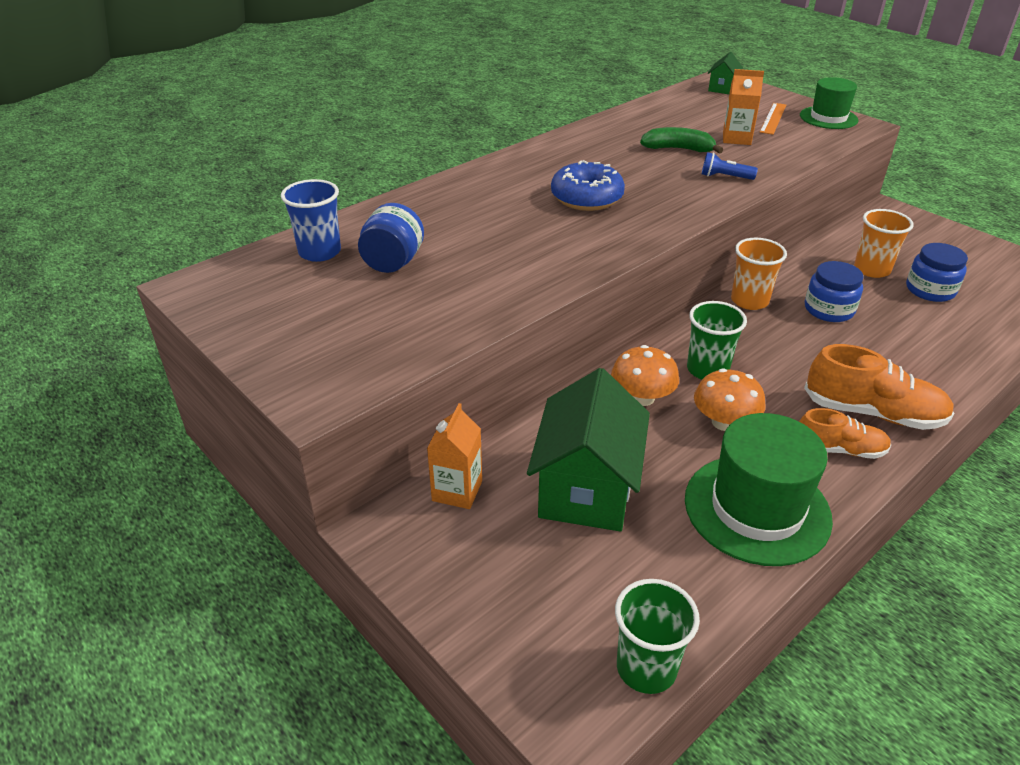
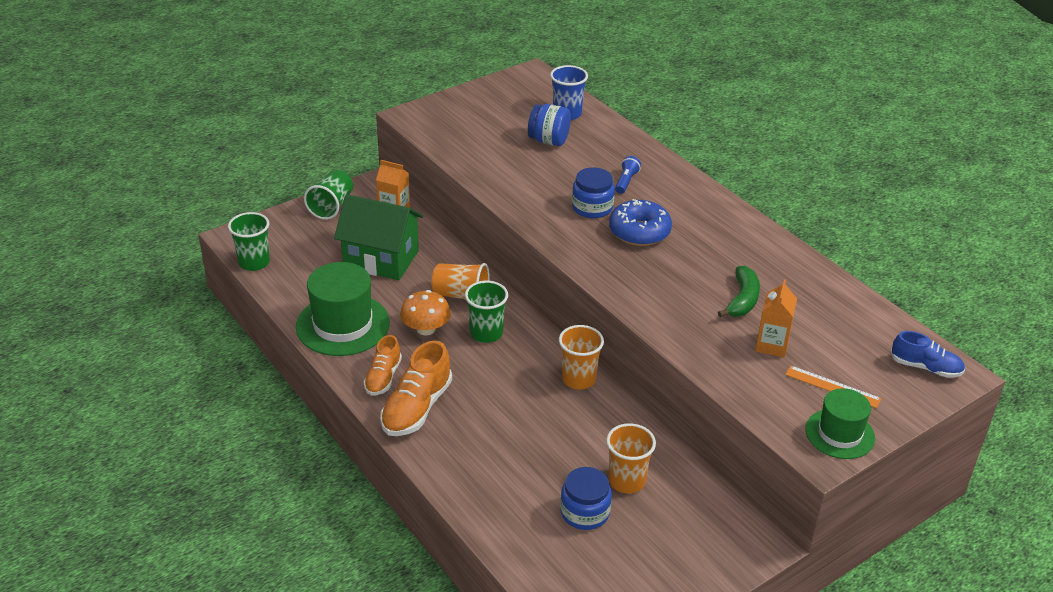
camera: 95 degrees right, 0 degrees up
(449, 579) = (331, 206): none -> green cup
(642, 397) = (461, 295): orange mushroom -> orange cup
(722, 88) = (925, 367): green house -> blue shoe
(725, 177) = (679, 317): blue flashlight -> blue flashlight (626, 181)
(829, 309) = (559, 426): blue jar -> blue jar (592, 207)

